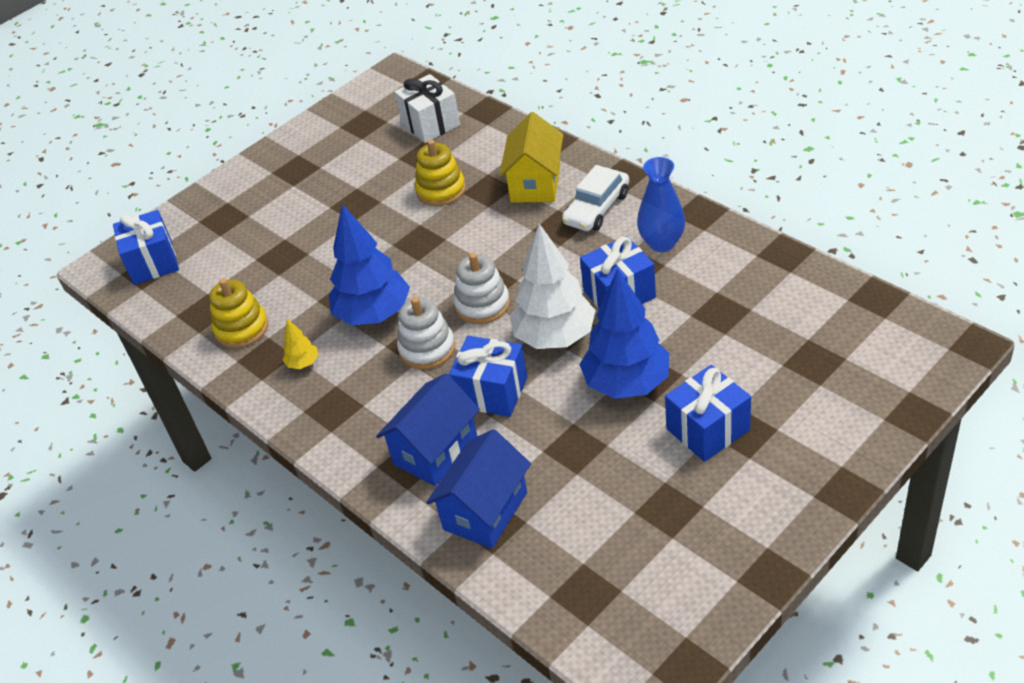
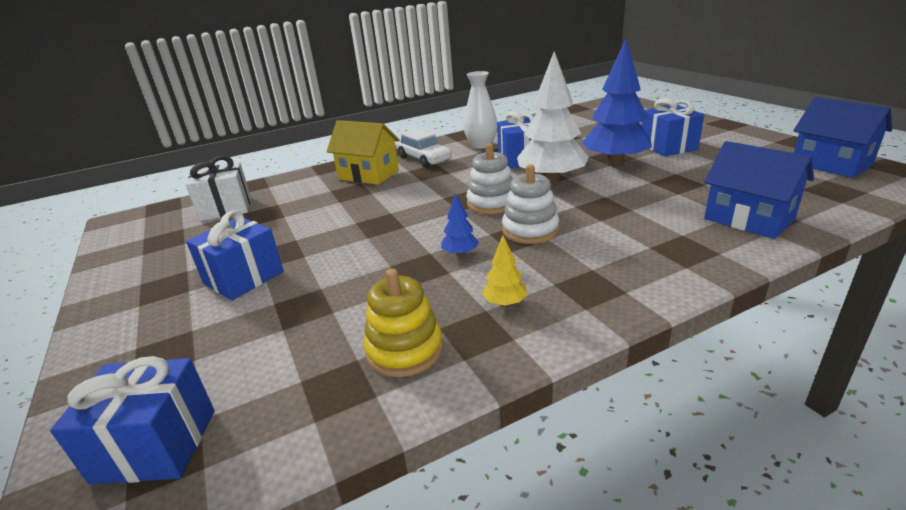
camera: 75 degrees left, 15 degrees down
(373, 314) = (460, 254): blue tree -> blue tree, size x0.43
(435, 451) = (670, 235): blue house -> blue house (830, 164)
(441, 190) = (323, 210): yellow stacking toy -> none
(492, 392) = (602, 207): blue gift -> blue gift (243, 278)
(662, 243) = (481, 145): blue vase -> white vase

